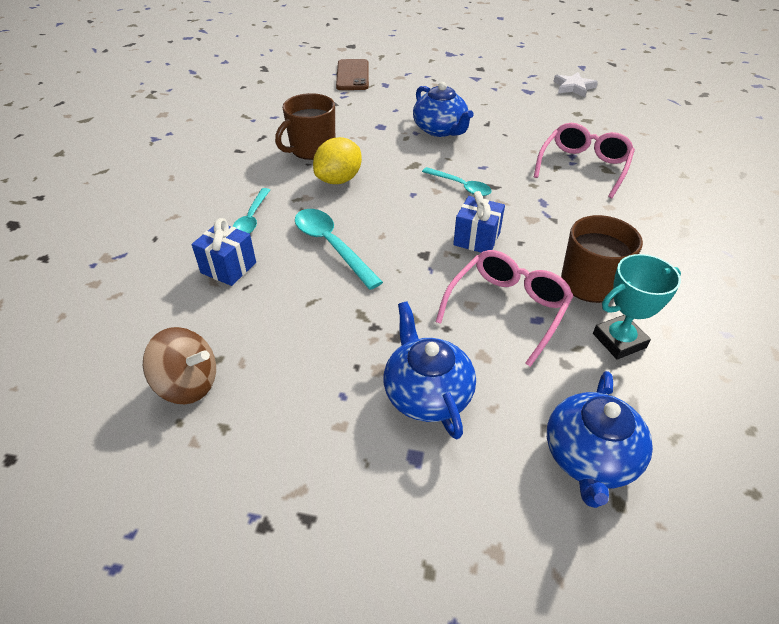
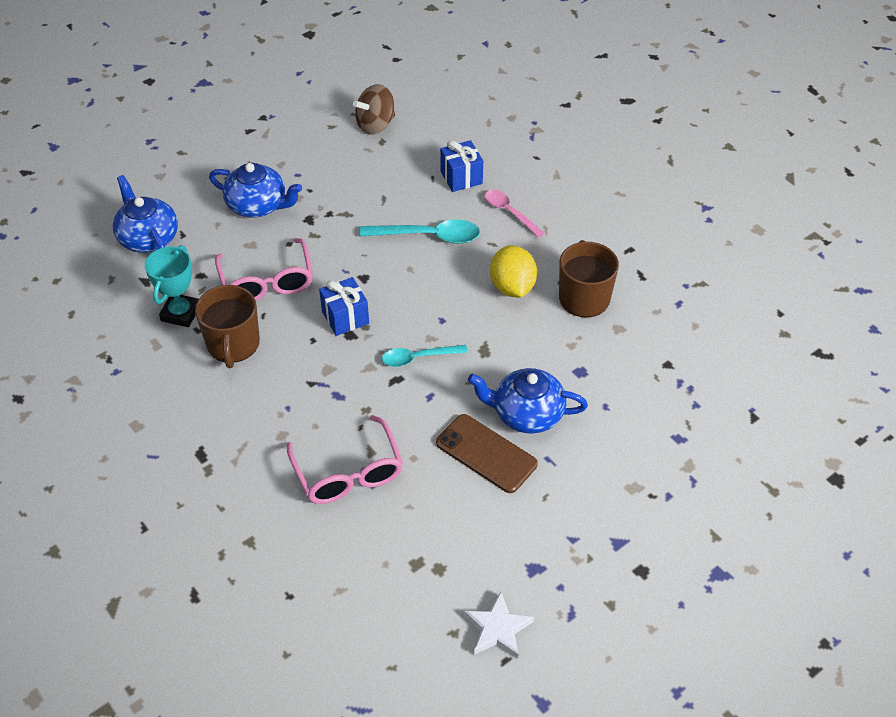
camera: 130 degrees right, 5 degrees up
(252, 218) = (509, 212): turquoise spoon -> pink spoon
(352, 75) = (732, 423): brown phone -> brown phone (486, 453)

